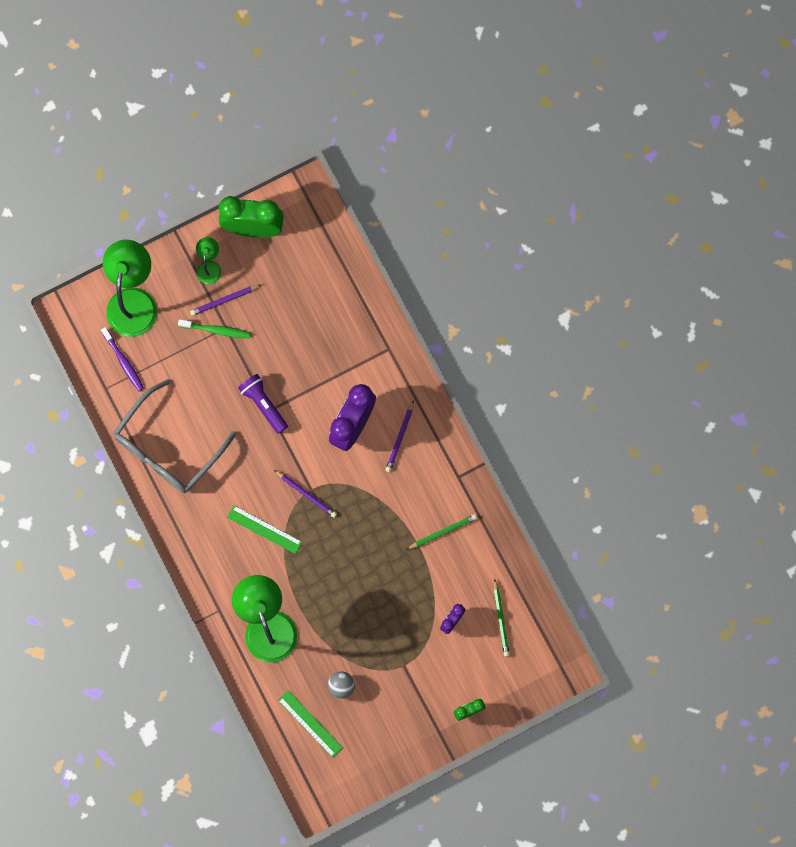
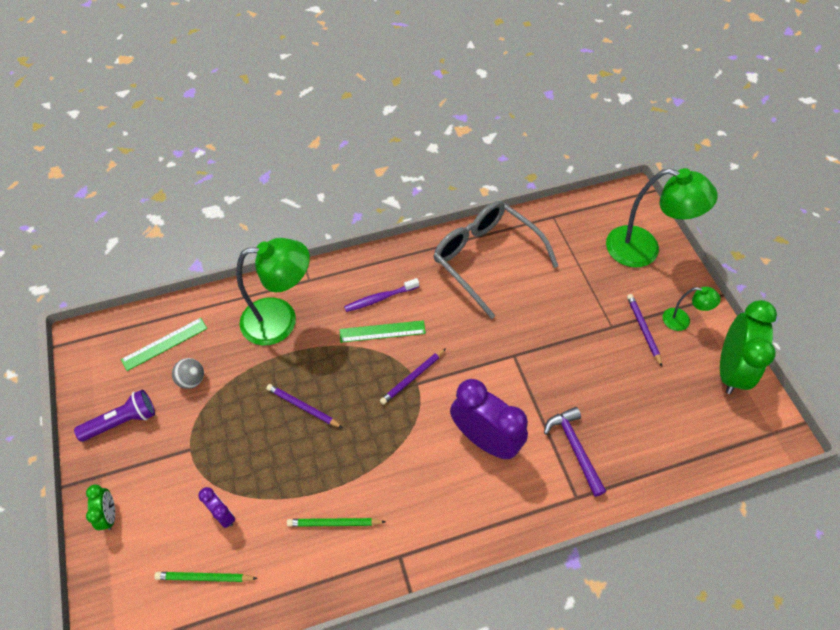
camera: 100 degrees right, 20 degrees down
(123, 361) = (579, 234): purple toothbrush -> purple toothbrush (380, 298)
(216, 330) = (609, 317): green toothbrush -> none
(263, 404) = (521, 350): purple flashlight -> purple flashlight (122, 421)
(264, 529) = (382, 331): green ruler -> green ruler turned 45 degrees clockwise
(347, 353) = (575, 448): none -> purple hammer
(400, 438) = (461, 491): purple pencil -> purple pencil (303, 407)
(443, 532) = (334, 523): green pencil -> green pencil turned 105 degrees clockwise

